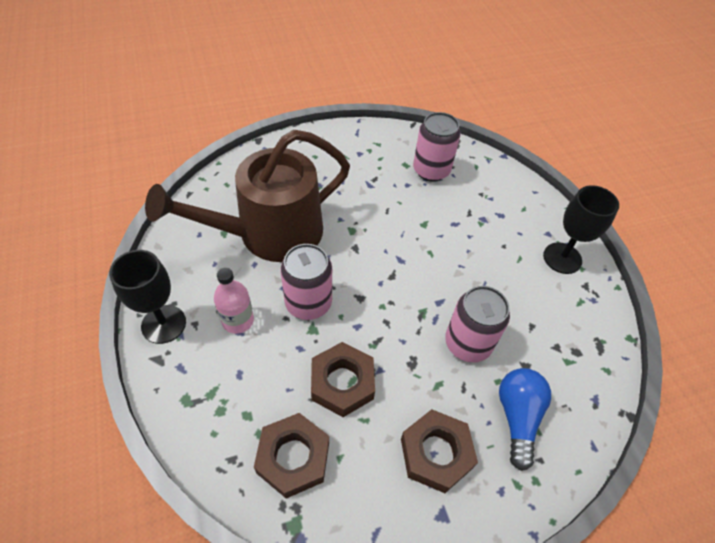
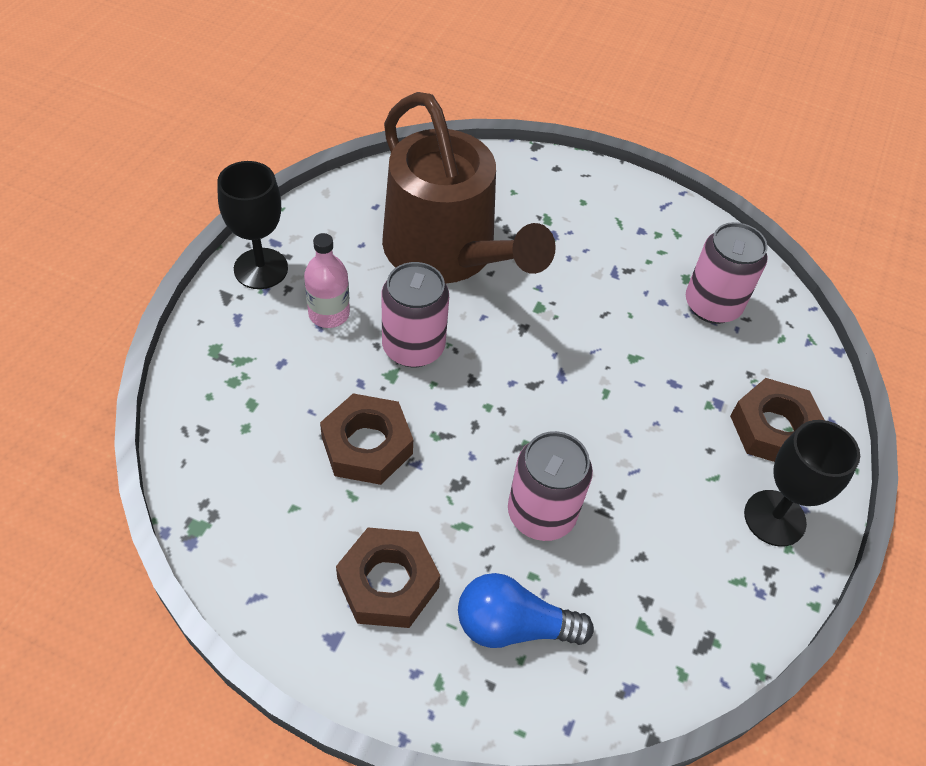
camera: 40 degrees right, 0 degrees up
(270, 233) = (447, 252): brown watering can -> brown watering can turned 135 degrees counterclockwise
(293, 457) = (253, 472): brown nut -> brown nut (774, 429)
(517, 417) = (513, 626): blue light bulb -> blue light bulb turned 135 degrees counterclockwise

